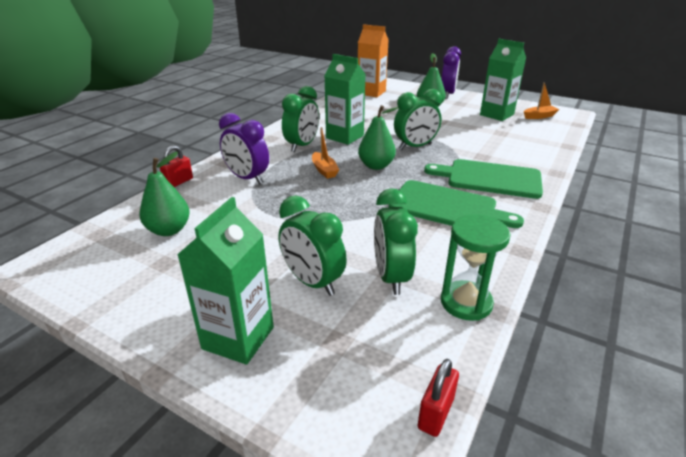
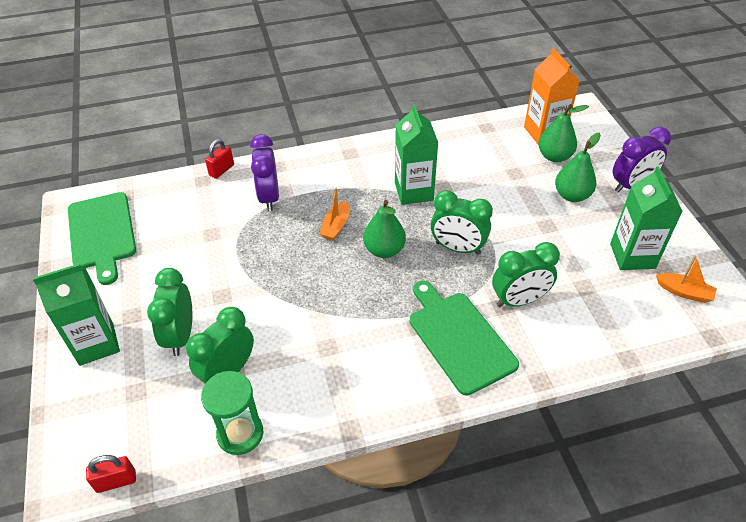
camera: 45 degrees right, 15 degrees up
(169, 230) = (162, 220): green pear -> green pear (554, 156)
(179, 182) = (221, 170): red padlock -> red padlock turned 45 degrees counterclockwise
(302, 146) = (361, 181): green clock -> green clock (519, 300)
(447, 207) = (367, 341): green cutting board -> green cutting board (102, 233)

